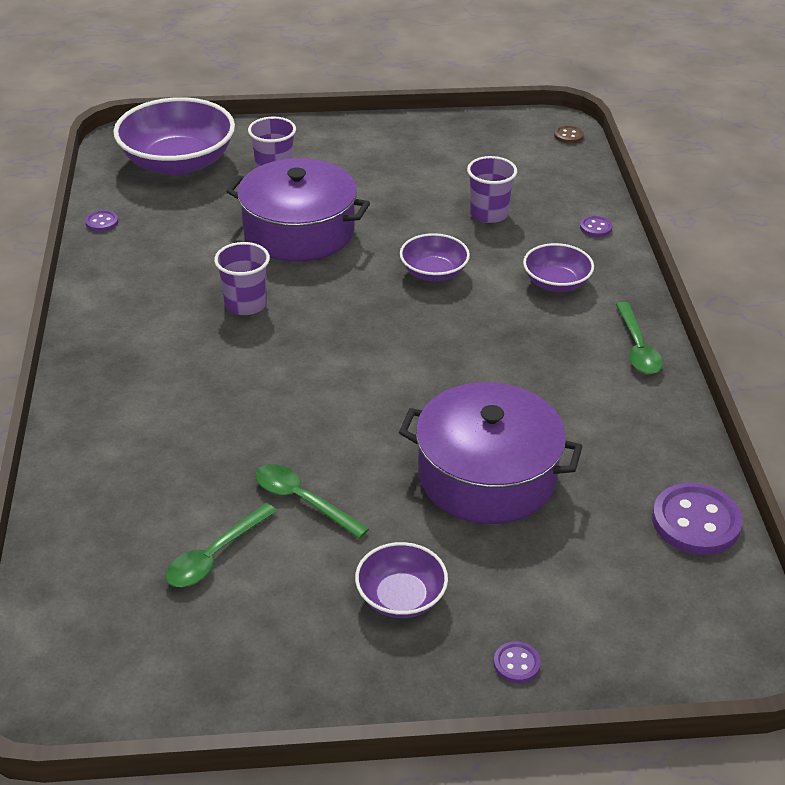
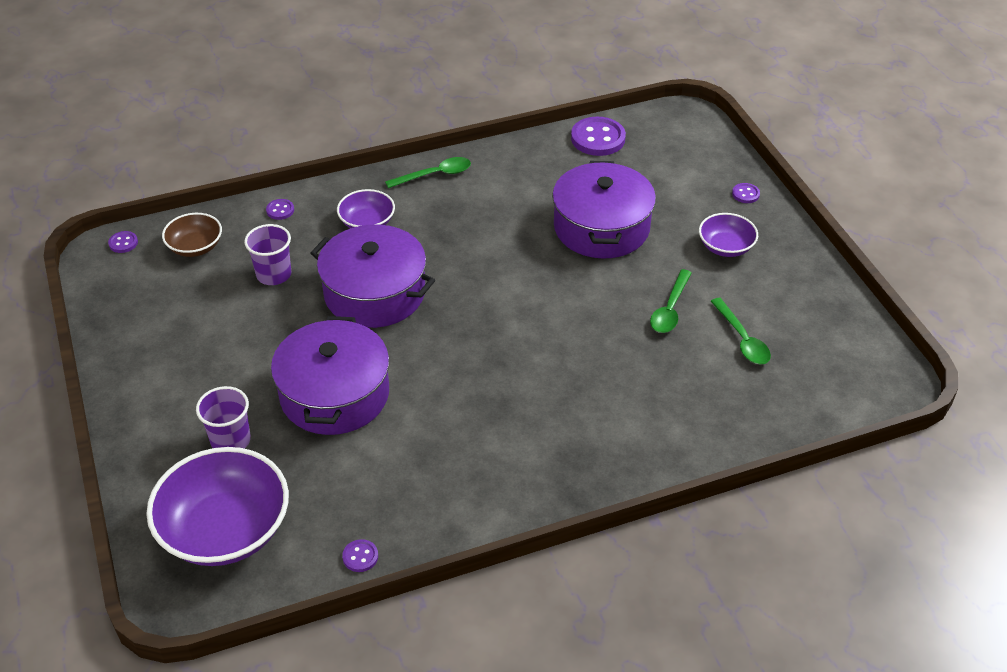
camera: 105 degrees left, 5 degrees up
(215, 555) = (742, 339): green spoon -> green spoon turned 45 degrees clockwise
(245, 304) = (460, 401): purple cup -> none
(433, 273) = (374, 293): purple bowl -> purple pot
(549, 173) = (195, 247): none -> brown bowl
(568, 136) = (123, 243): brown button -> purple button

